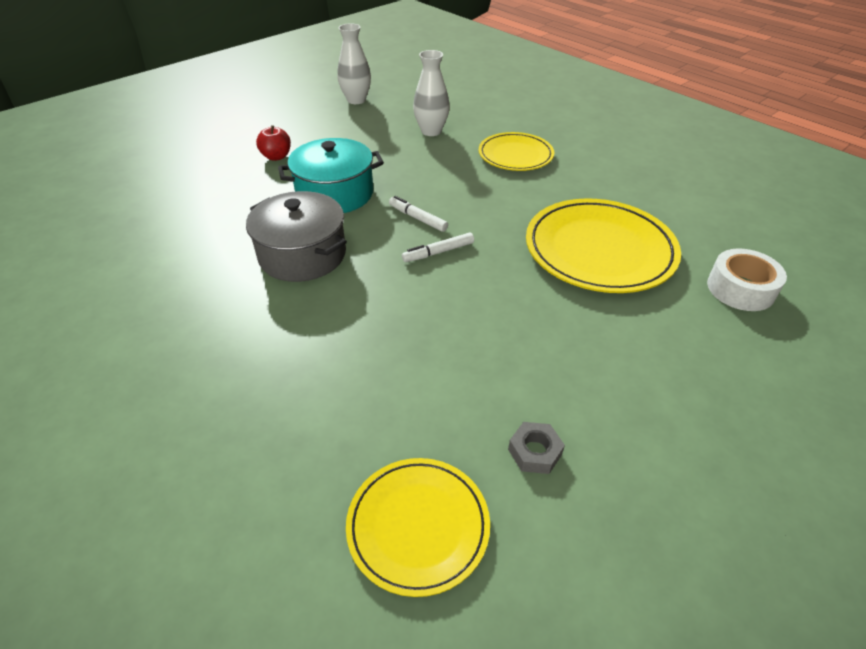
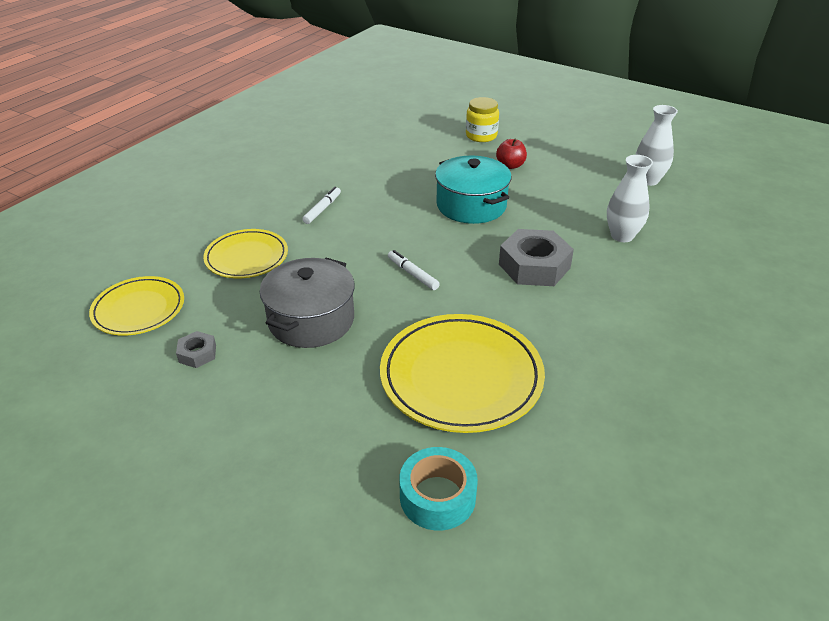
camera: 75 degrees right, 5 degrees down
(199, 161) = (481, 136): none -> yellow jar
(302, 255) = (381, 210): grey pot -> grey pot (311, 320)
(418, 218) = (457, 254): white marker -> white marker (322, 209)
(455, 181) = (534, 266): none -> grey nut
(515, 155) = (614, 299): yellow plate -> yellow plate (246, 257)
(740, 289) = (437, 497): white tape -> turquoise tape

